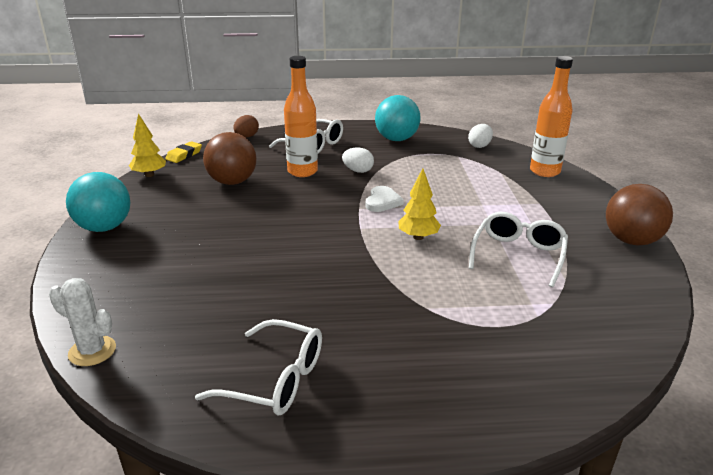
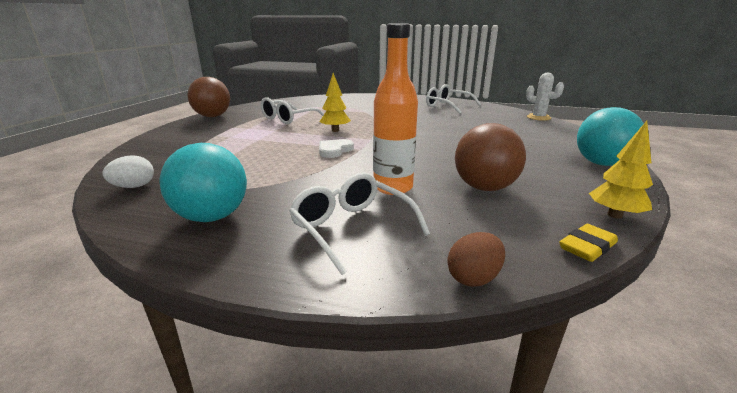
camera: 160 degrees left, 5 degrees down
(358, 171) = (326, 179): white egg -> none
(544, 171) = (150, 152): orange bottle -> none

